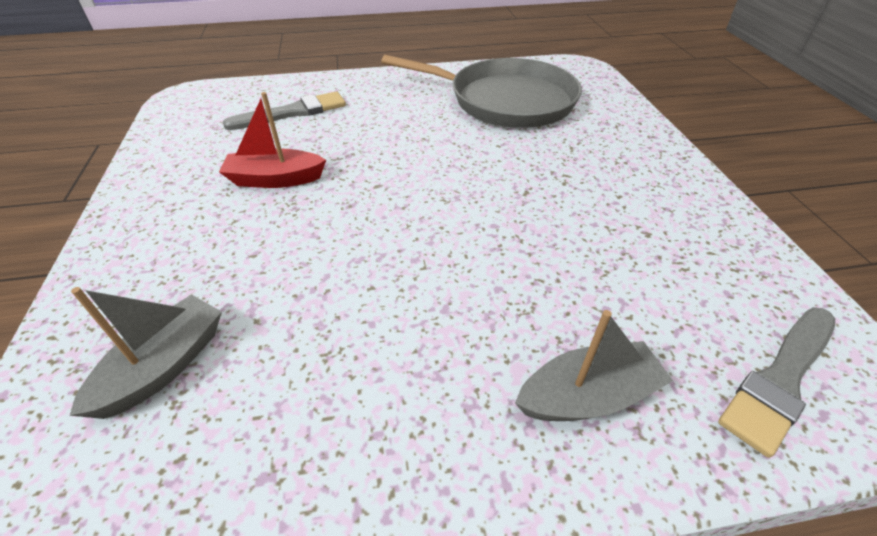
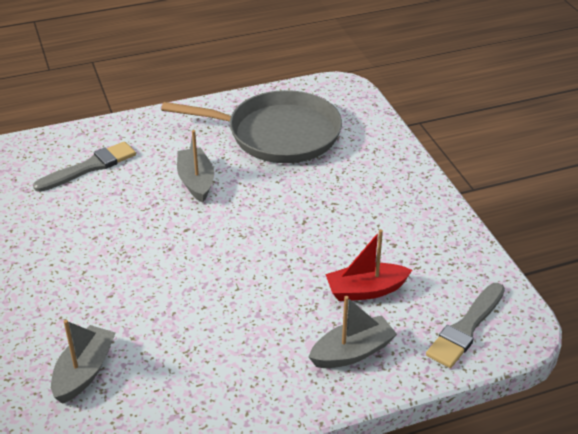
camera: 10 degrees left, 5 degrees down
(275, 179) = (101, 233): red boat -> red boat (366, 290)
(403, 137) = (196, 182): none -> grey boat

